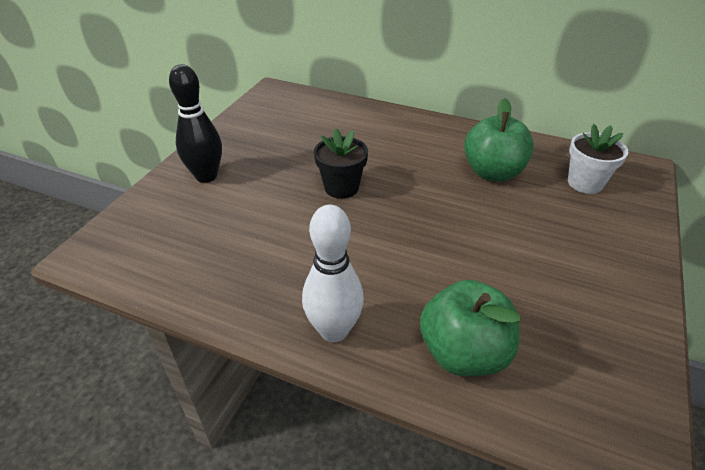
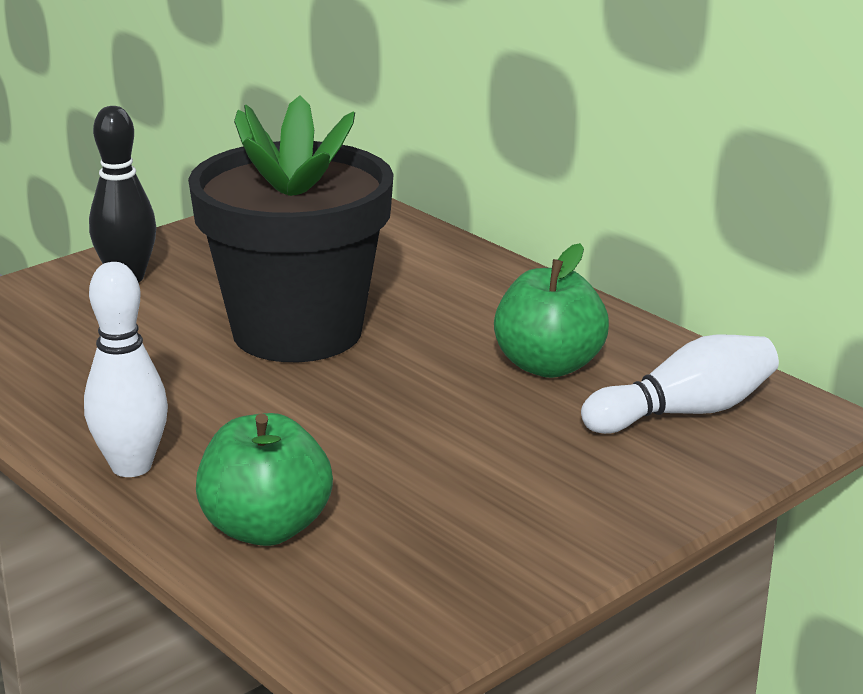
camera: 25 degrees right, 15 degrees down
(341, 188) = (297, 331): black flower pot -> black flower pot, size x2.34
(585, 183) = (684, 412): white flower pot -> white bowling pin

